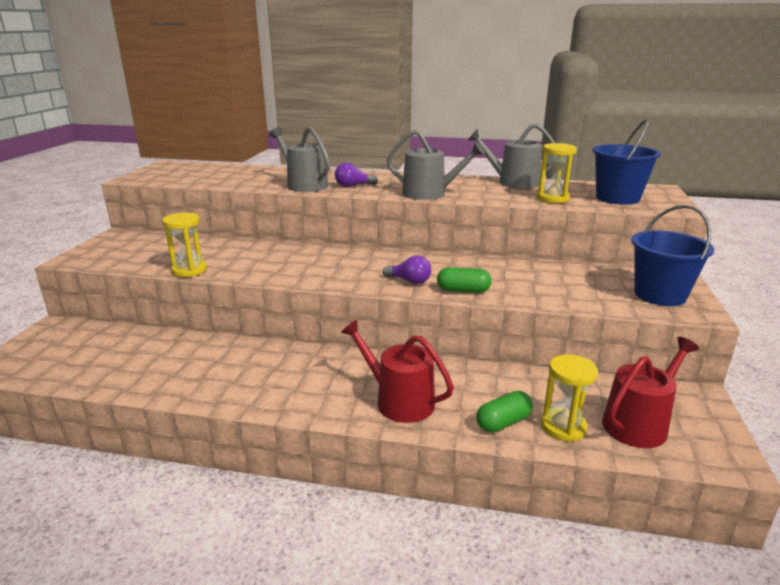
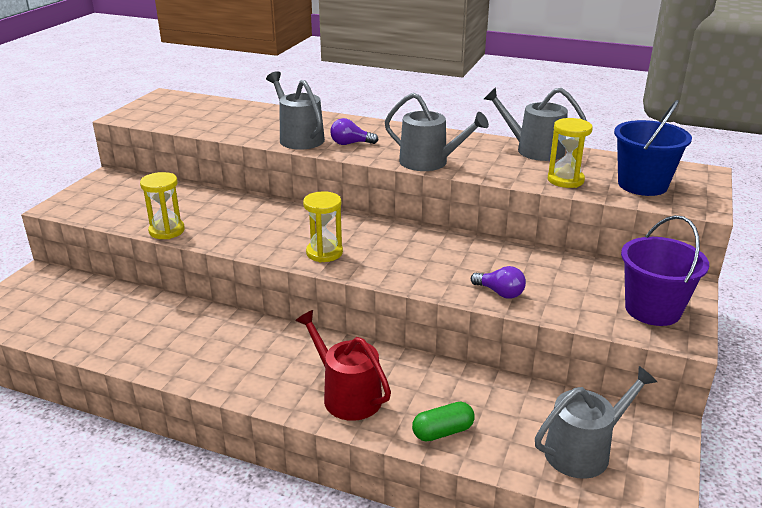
camera: 10 degrees right, 5 degrees up
(409, 281) = (385, 265): purple light bulb -> purple light bulb (500, 293)
(463, 290) = (437, 283): green capsule -> none
(563, 427) = (502, 444): yellow hourglass -> yellow hourglass (324, 253)
(639, 423) = (583, 450): red watering can -> grey watering can
(660, 295) = (652, 310): blue bucket -> purple bucket

